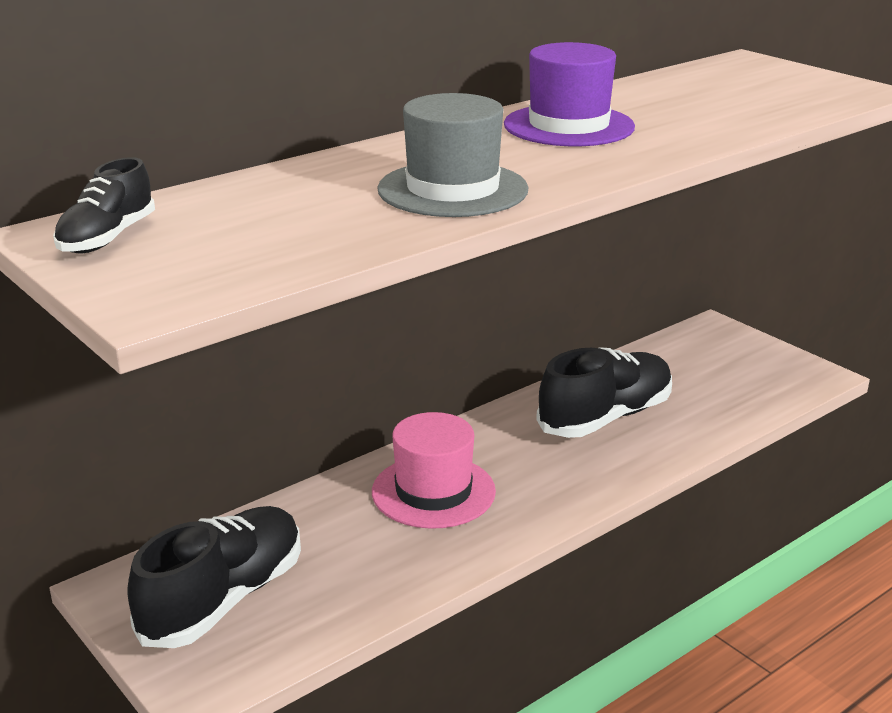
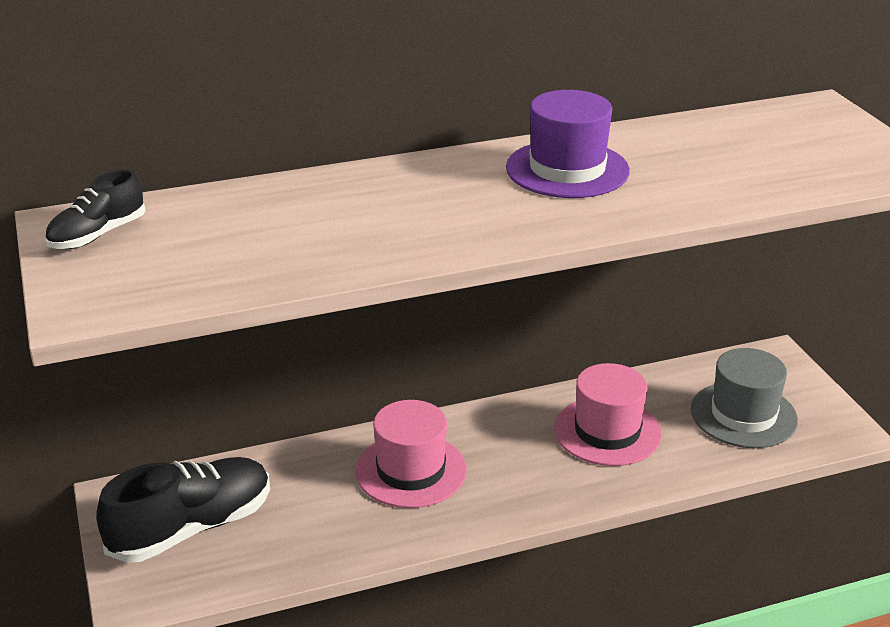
camera: 20 degrees right, 5 degrees up
(452, 189) = (401, 230): grey hat -> grey hat (743, 415)
(605, 417) = (607, 431): black shoe -> pink hat

